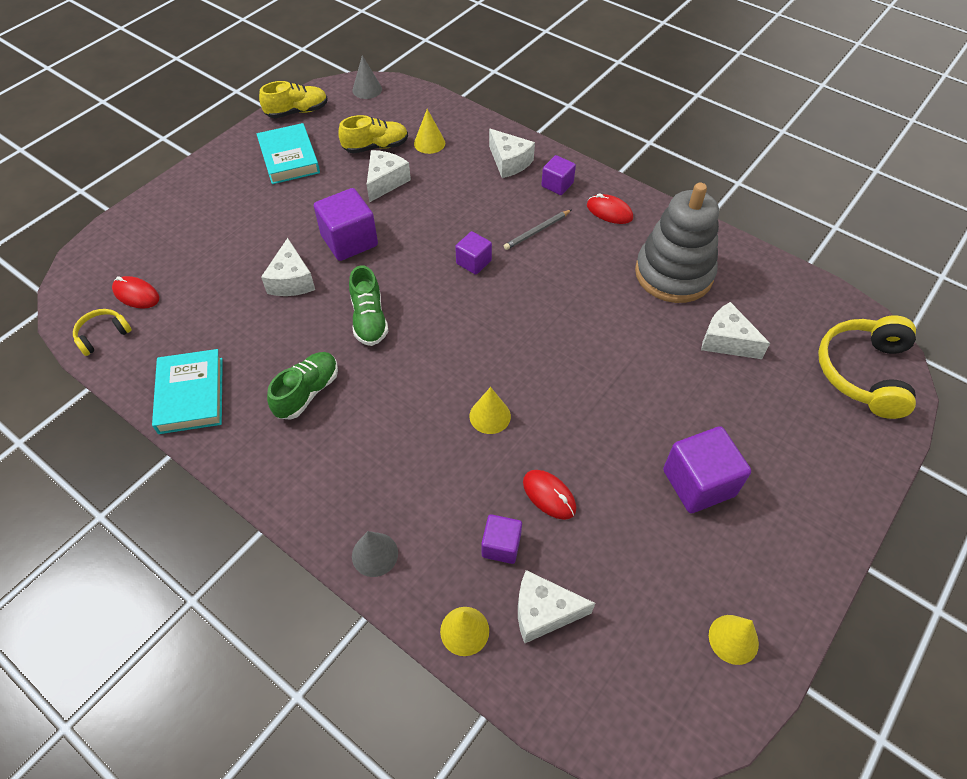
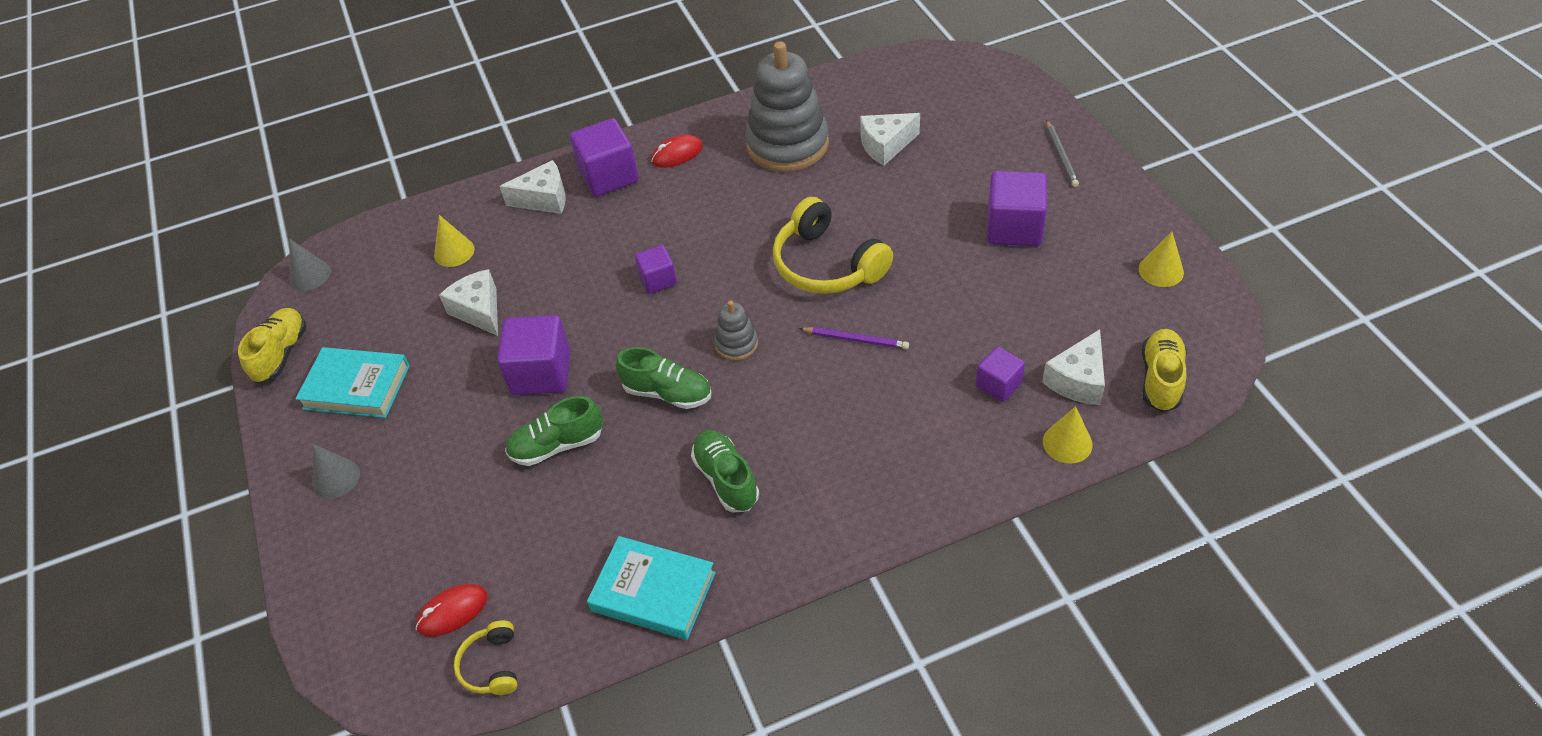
camera: 55 degrees left, 5 degrees down
(291, 280) = (557, 445): white cheese -> green shoe
(375, 554) = (954, 484): grey cone -> grey cone (336, 478)
(376, 147) = (415, 300): yellow shoe -> yellow shoe (1160, 379)
(439, 339) = (736, 344): none -> grey stacking toy
(490, 416) = (856, 339): yellow cone -> purple pencil
(537, 231) = (657, 216): grey pencil -> grey pencil (1061, 155)
(549, 495) = (967, 330): red mouse -> none
(557, 185) = (609, 176): purple cube -> purple cube, size x1.72
(863, 372) = (973, 83): yellow headphones -> yellow headphones (827, 264)

